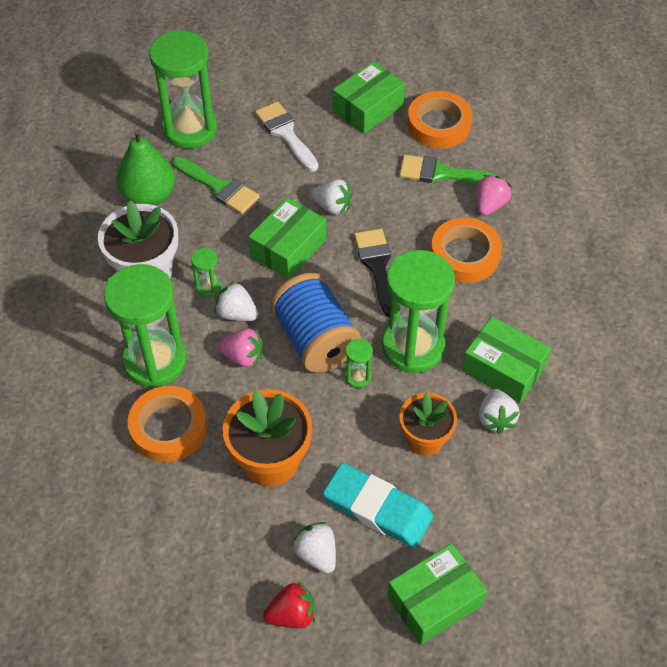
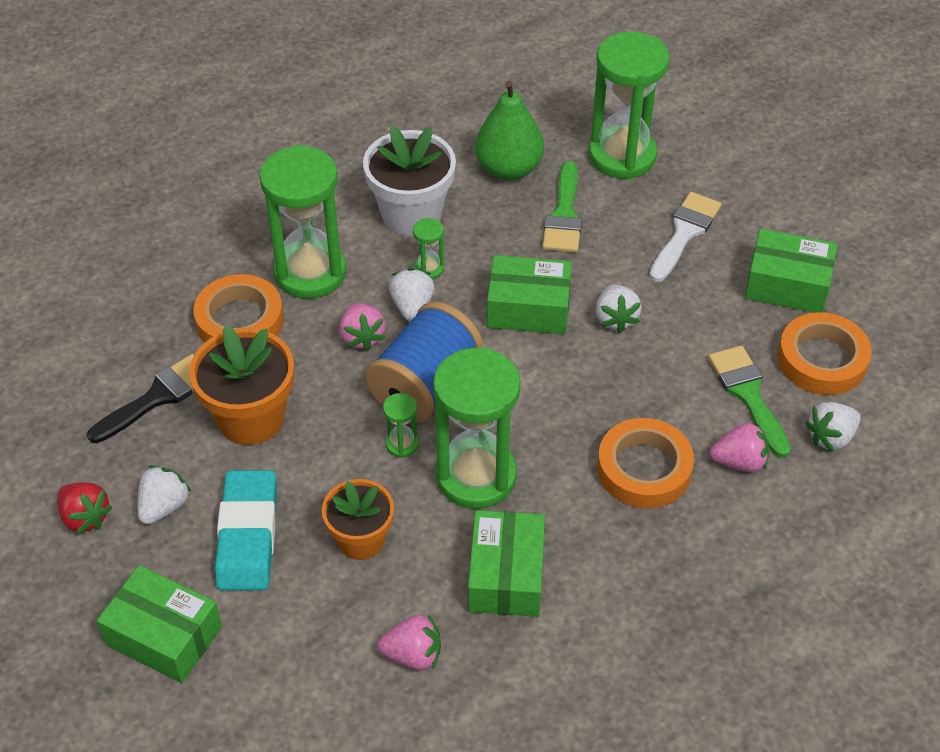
camera: 60 degrees right, 5 degrees down
(377, 266) = (563, 395): black brush -> black brush (158, 397)
(496, 418) = (431, 596): white strawberry -> white strawberry (831, 437)
(536, 451) = (413, 655): none -> pink strawberry

